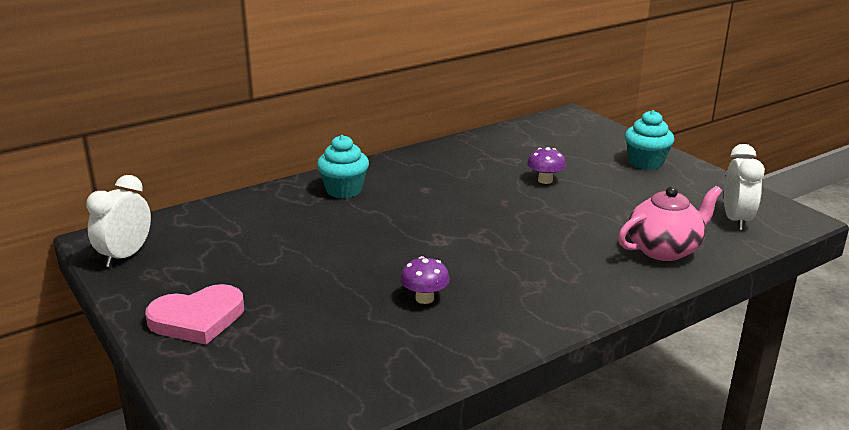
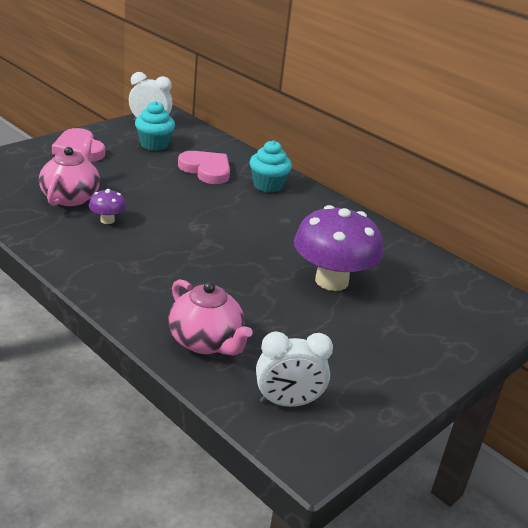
camera: 75 degrees right, 5 degrees up
(294, 224) = (206, 170): none -> pink heart
(357, 326) = (71, 197): none -> pink teapot
(545, 180) = (331, 281): purple mushroom -> purple mushroom, size x2.26
(646, 162) = (412, 351): turquoise cupcake -> turquoise cupcake (154, 145)

